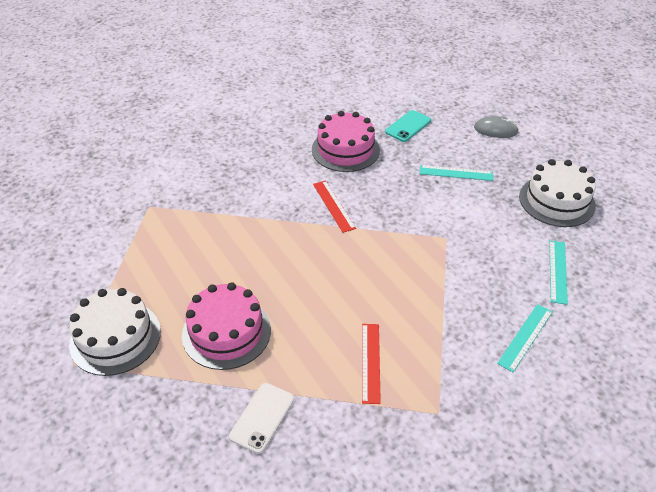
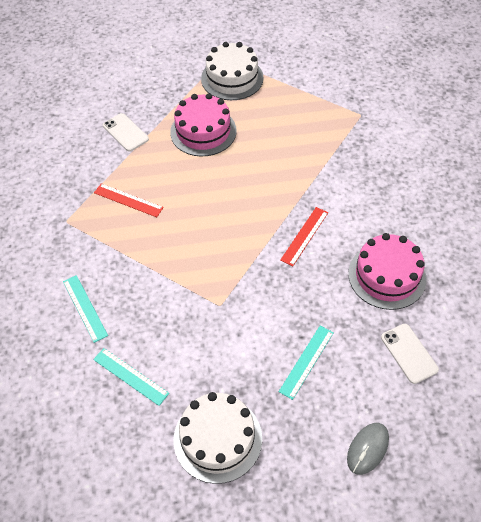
camera: 115 degrees right, 10 degrees up
(333, 206) = (304, 236): red ruler -> red ruler turned 60 degrees counterclockwise
(408, 126) = (409, 353): turquoise phone -> white phone

